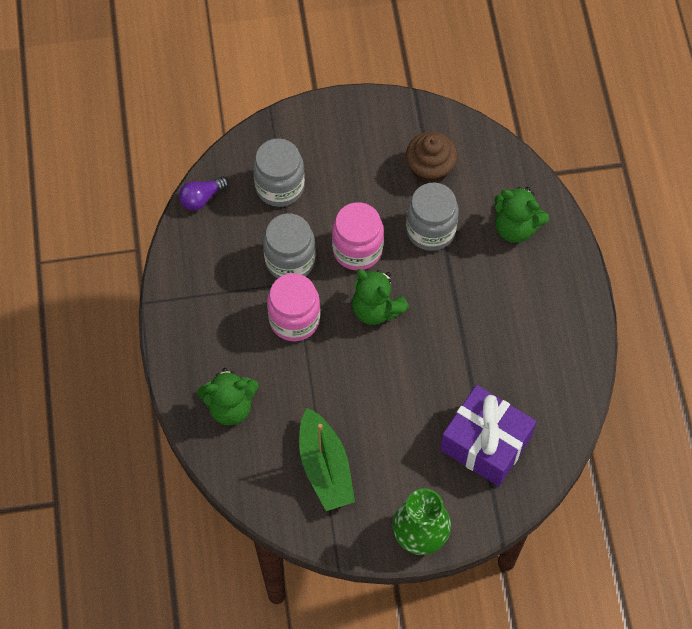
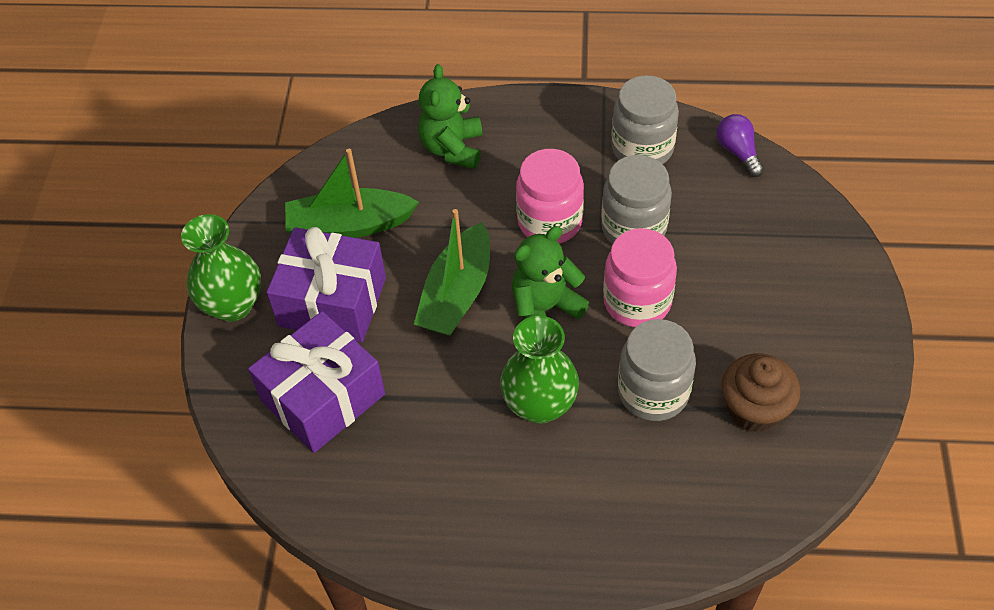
camera: 105 degrees right, 10 degrees down
(280, 187) = (745, 232): grey jar -> grey jar (642, 148)
(375, 372) = (457, 294): none -> green boat
(401, 460) = (332, 301): none -> purple gift
(457, 299) = (539, 405): none -> green vase
(515, 227) = (640, 504): green teddy bear -> none

